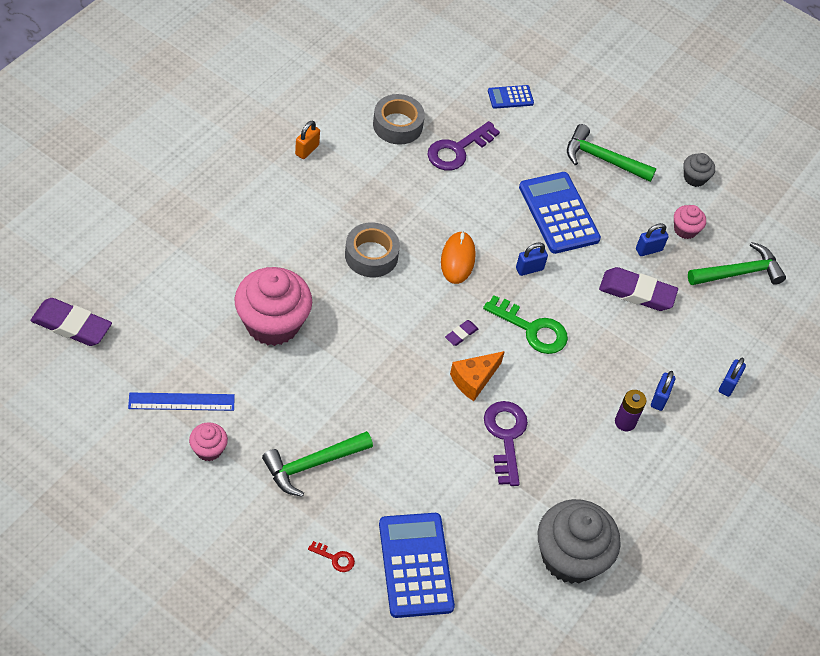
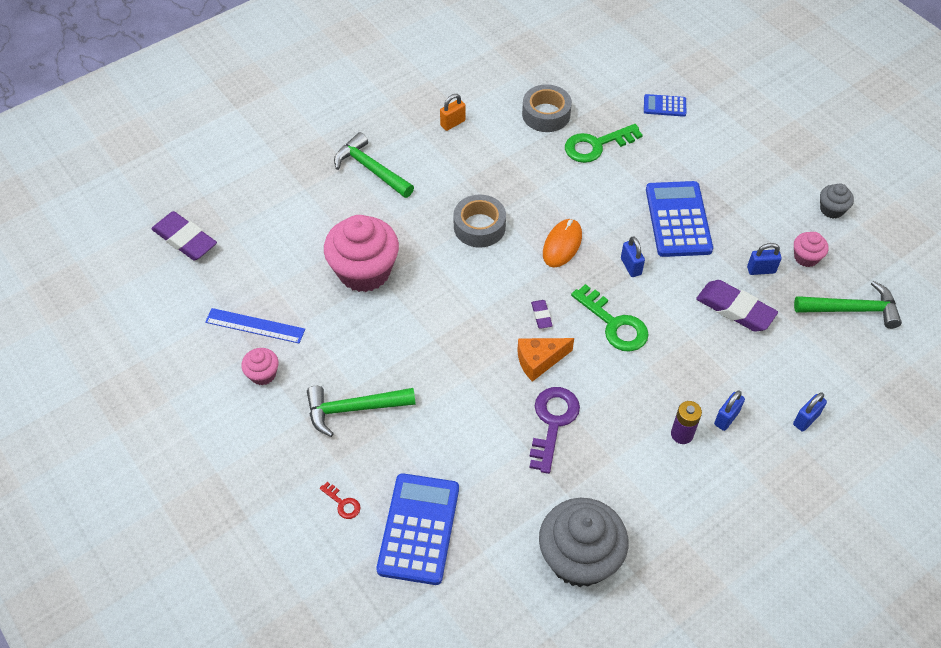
camera: 25 degrees right, 0 degrees up
(457, 150) = (596, 145): purple key -> green key
(461, 334) = (541, 315): purple eraser -> purple eraser turned 75 degrees counterclockwise
(529, 269) = (631, 266): blue padlock -> blue padlock turned 75 degrees clockwise
(603, 159) = (740, 176): green hammer -> green hammer (371, 169)

